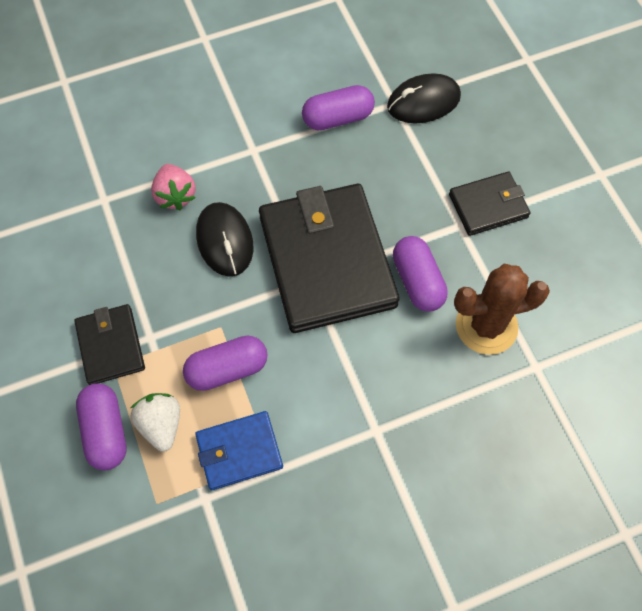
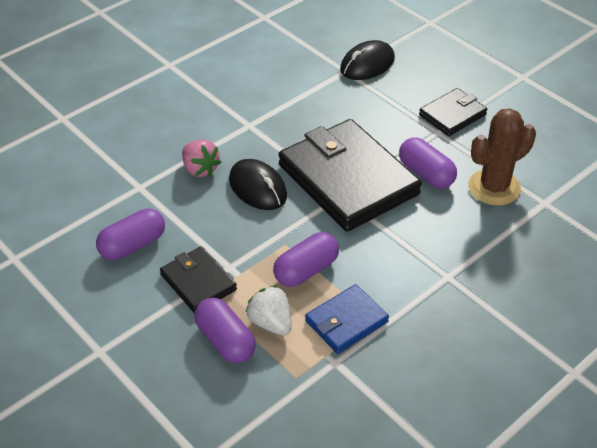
camera: 20 degrees left, 20 degrees down
(338, 118) = (306, 89): purple capsule -> purple capsule (133, 245)

